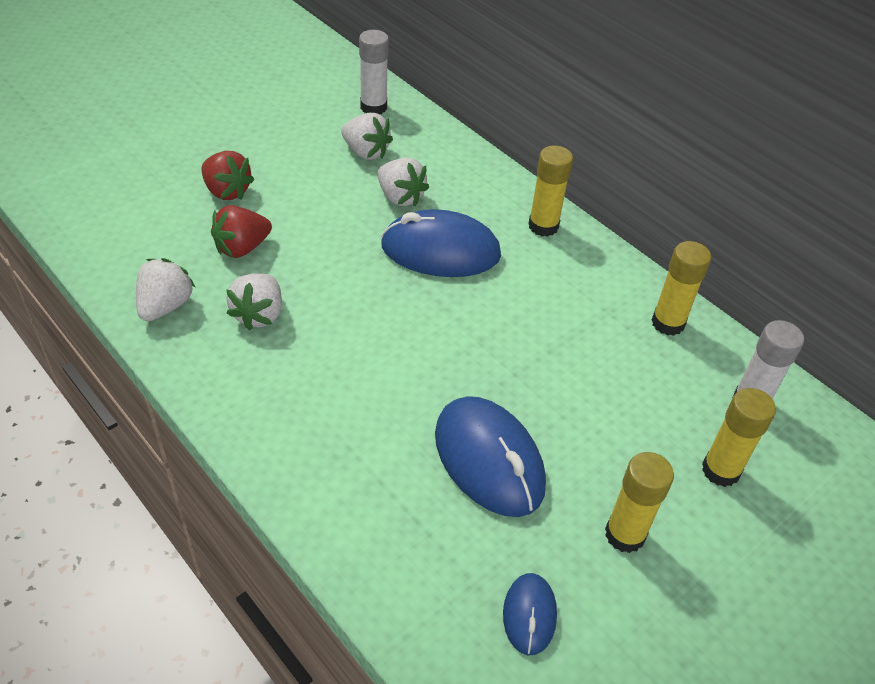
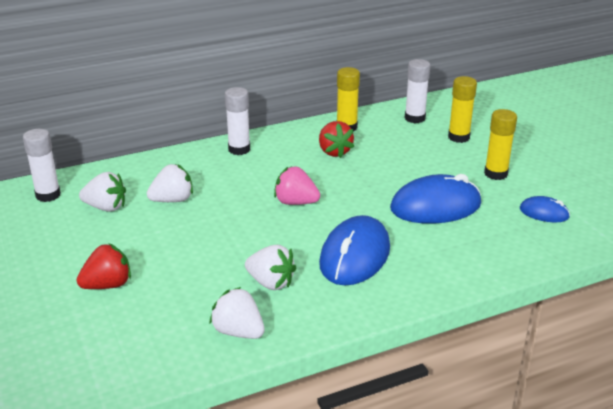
camera: 70 degrees left, 15 degrees down
(242, 248) = (188, 284): red strawberry -> red strawberry (334, 152)
(366, 152) = (106, 207): white strawberry -> white strawberry turned 45 degrees clockwise
(438, 304) = (295, 202): none -> pink strawberry
(440, 251) = (242, 193): blue mouse -> blue mouse (355, 256)
(543, 226) = (239, 149): yellow glue stick -> white glue stick

